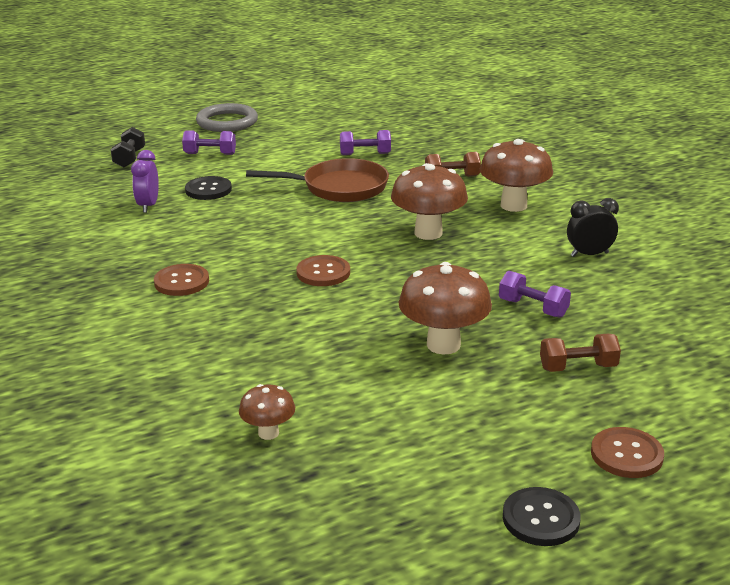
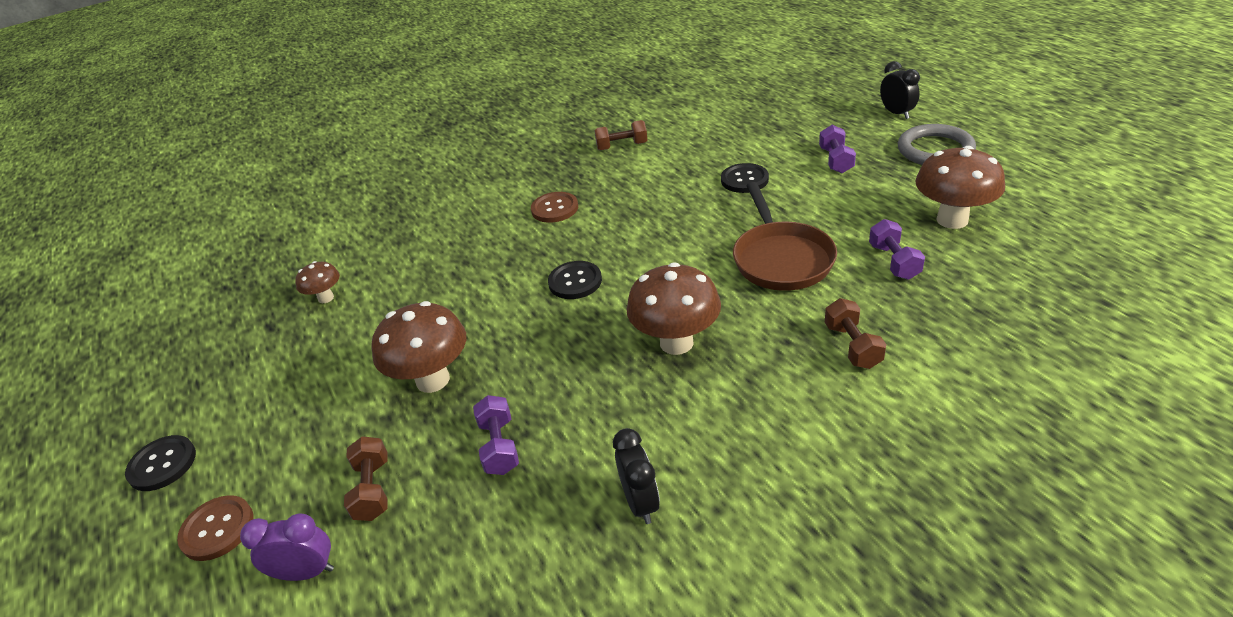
camera: 90 degrees right, 10 degrees up
(80, 241) = (622, 146): none -> brown dumbbell
(129, 158) = (801, 123): black dumbbell -> none
(148, 206) = (698, 158): purple clock -> purple clock (306, 572)
(155, 125) = (896, 113): none -> black clock
(323, 273) = (575, 281): brown button -> black button
(513, 205) = (779, 415): brown mushroom -> brown mushroom (952, 220)
(533, 308) = (499, 446): purple dumbbell -> purple dumbbell turned 45 degrees counterclockwise

